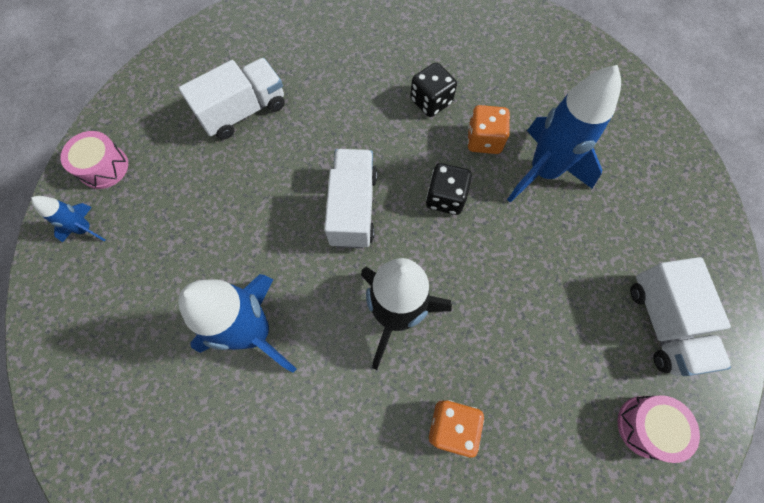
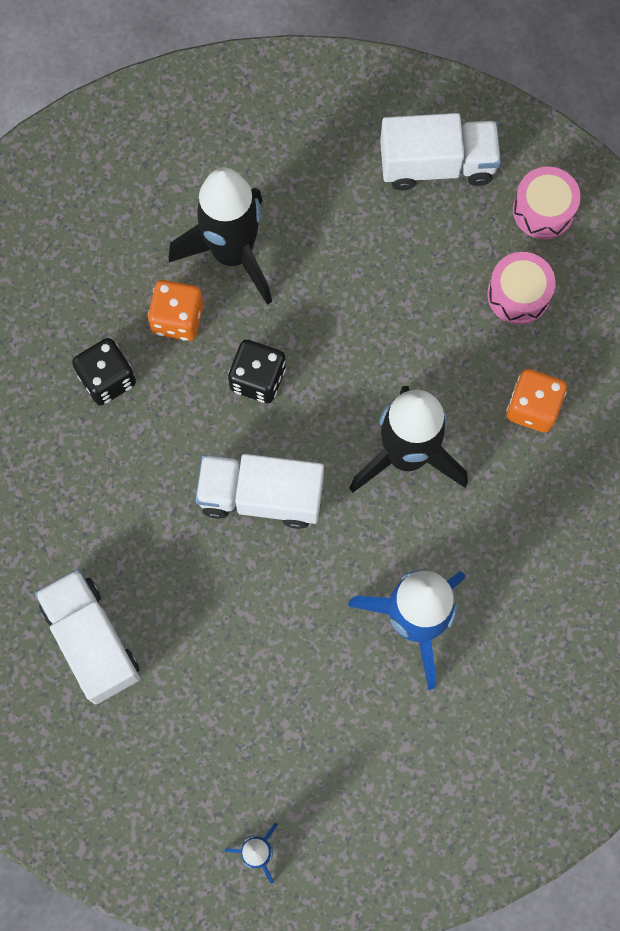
camera: 85 degrees left, 5 degrees up
(104, 167) = (163, 838): pink drum -> pink drum (518, 294)
(543, 172) = (232, 253): blue rocket -> black rocket

